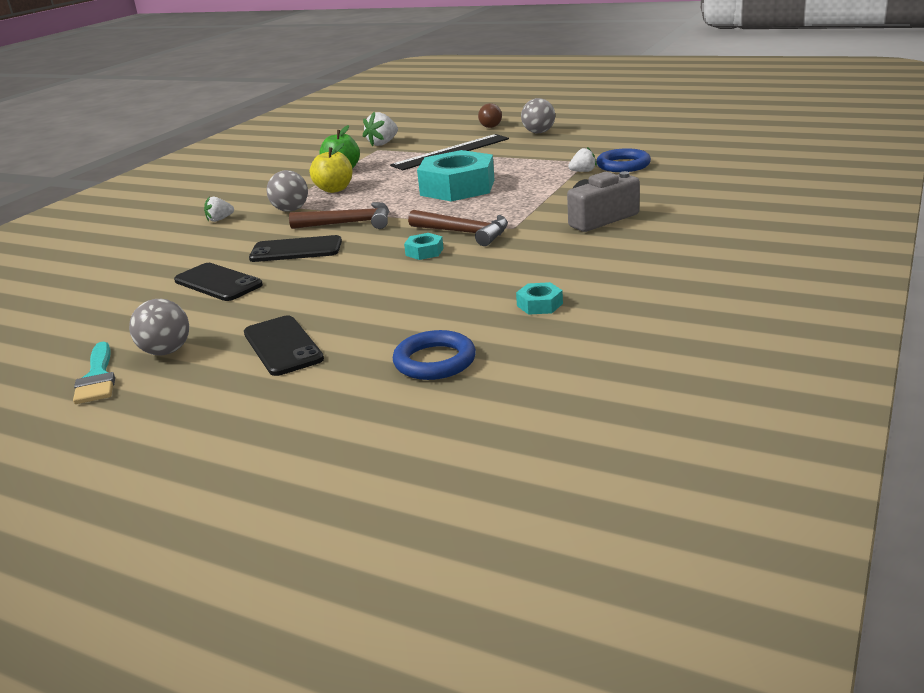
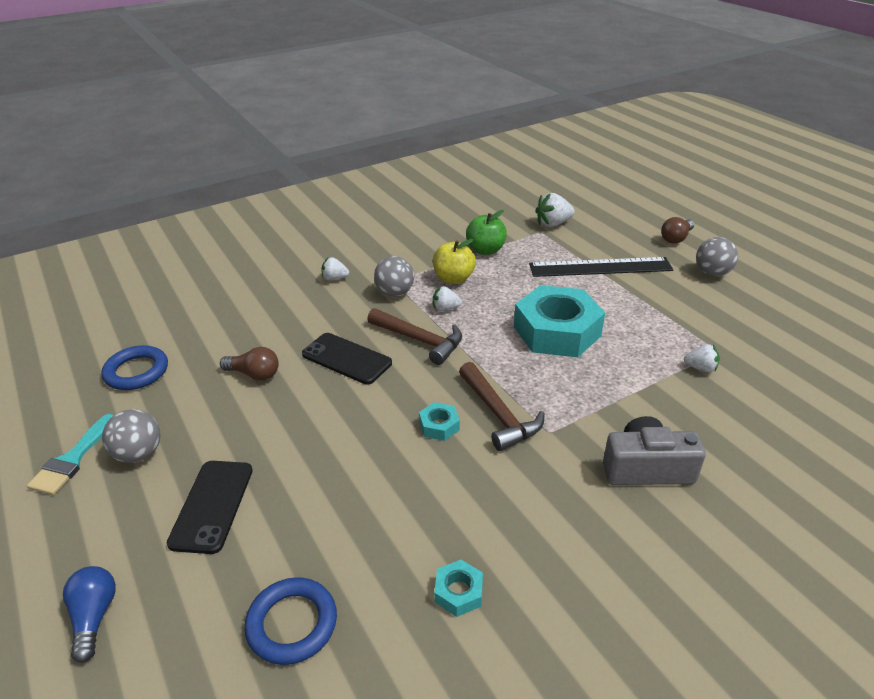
camera: 30 degrees right, 10 degrees up
(218, 283) = (254, 374): black phone -> brown light bulb
(257, 424) = (94, 617): none -> blue light bulb
(349, 204) = (445, 308): none -> white strawberry
(623, 165) = (754, 378): blue ring -> blue ring (136, 372)

